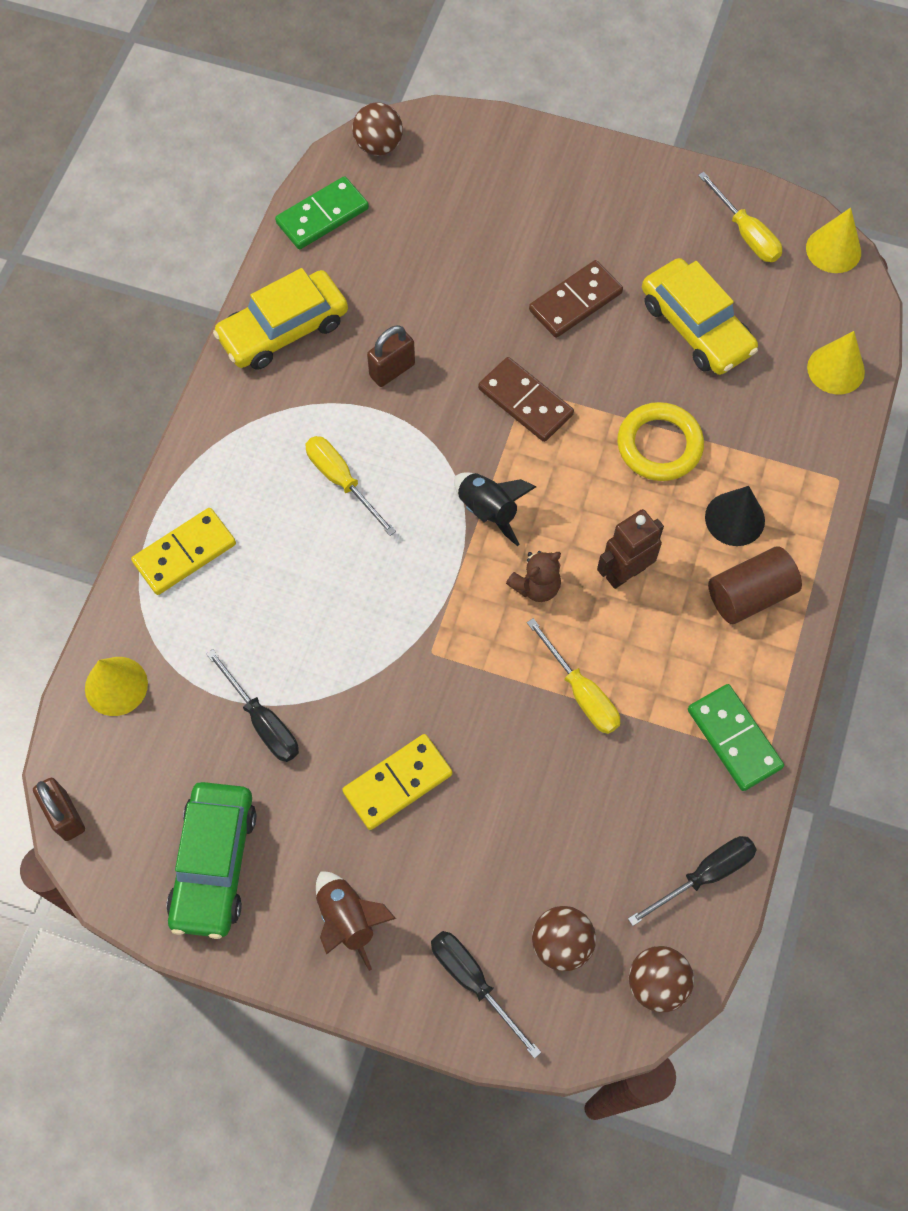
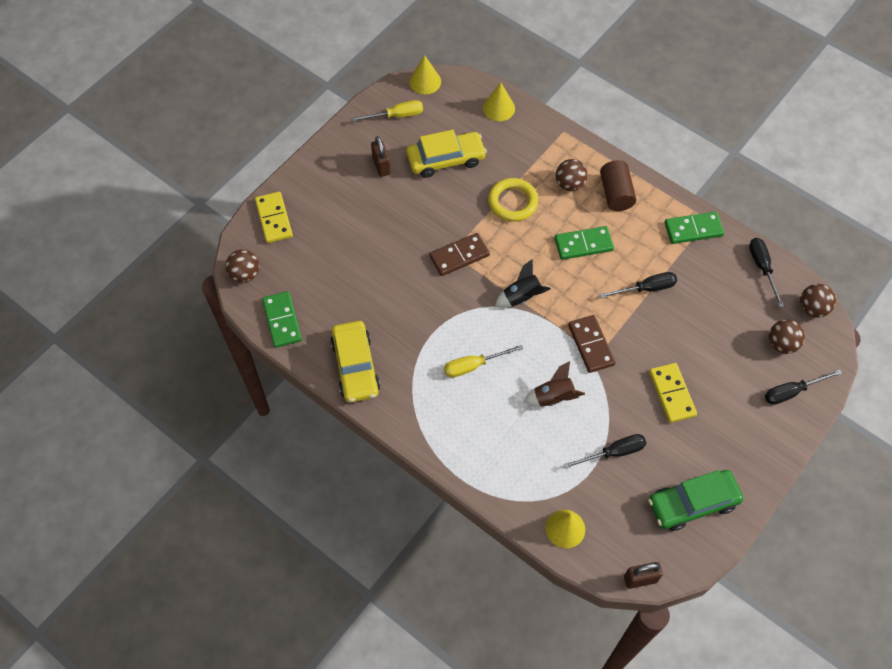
camera: 70 degrees left, 5 degrees down
(185, 553) = (490, 465): yellow domino -> yellow domino (274, 219)
(214, 863) = (692, 503): green car -> green car turned 135 degrees clockwise
(348, 919) = (743, 442): brown rocket -> brown rocket (553, 397)
(392, 370) = (410, 316): brown padlock -> brown padlock (381, 166)
(536, 586) = (577, 289): brown teddy bear -> none
(575, 301) = (404, 210): brown domino -> brown domino (590, 345)
(581, 692) = (646, 288): yellow screwdriver -> black screwdriver
(625, 573) = (583, 244): brown robot -> green domino
(734, 518) = (569, 184): black cone -> brown ball

